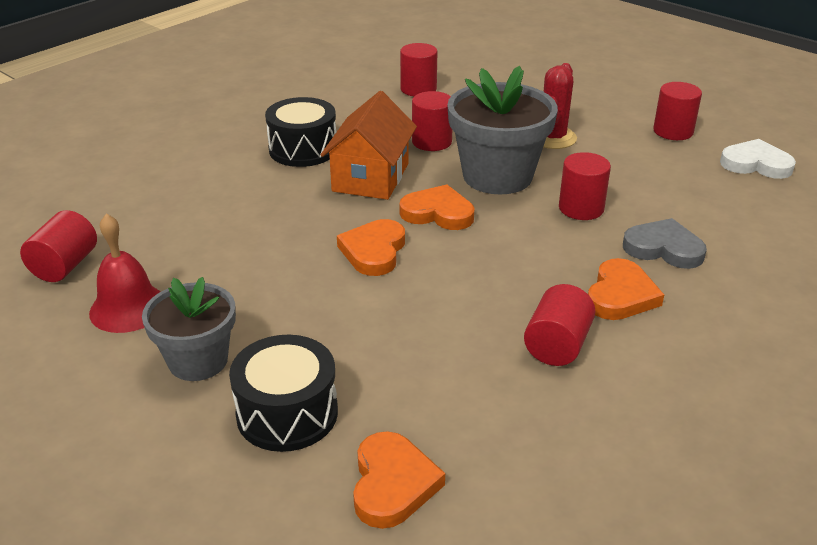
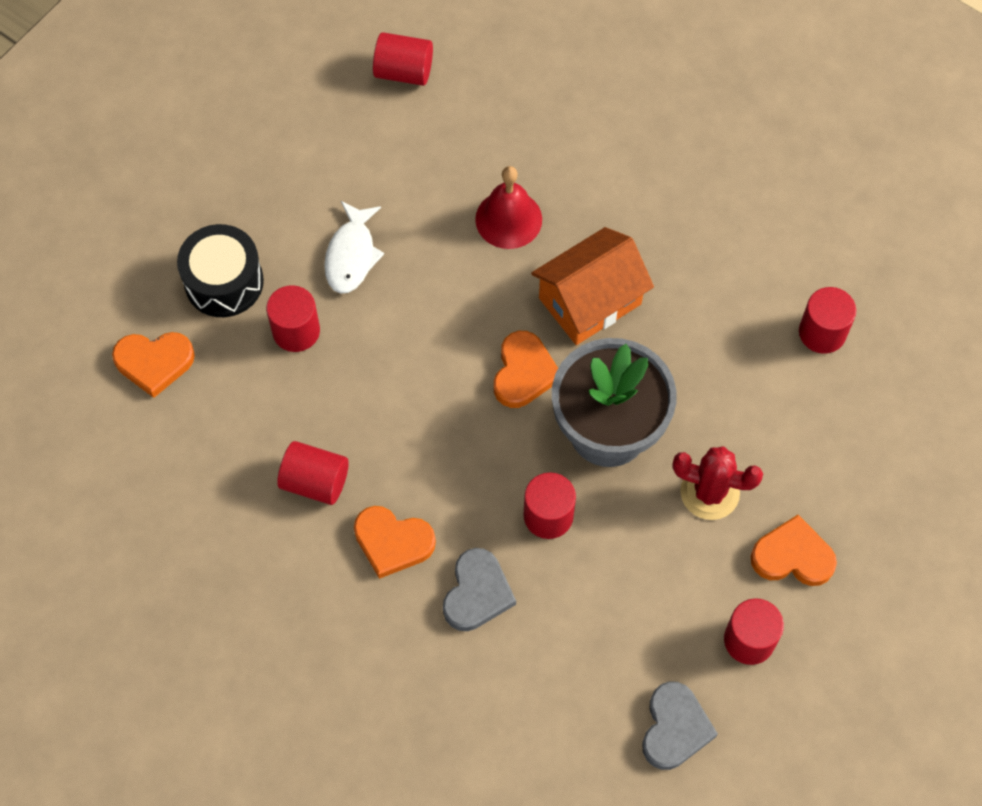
camera: 85 degrees right, 30 degrees up
(128, 308) = (347, 138): red bell -> red bell (508, 219)
(198, 361) = (282, 207): grey flower pot -> none
(281, 310) = (352, 255): none -> white fish
(303, 149) = (643, 225): black drum -> none
(370, 177) = (590, 301): orange house -> orange house turned 45 degrees counterclockwise
(374, 251) = (448, 319): orange heart -> orange heart (792, 556)
(431, 142) = (680, 357): red cylinder -> red cylinder (296, 331)
(756, 164) = (674, 728): white heart -> grey heart

